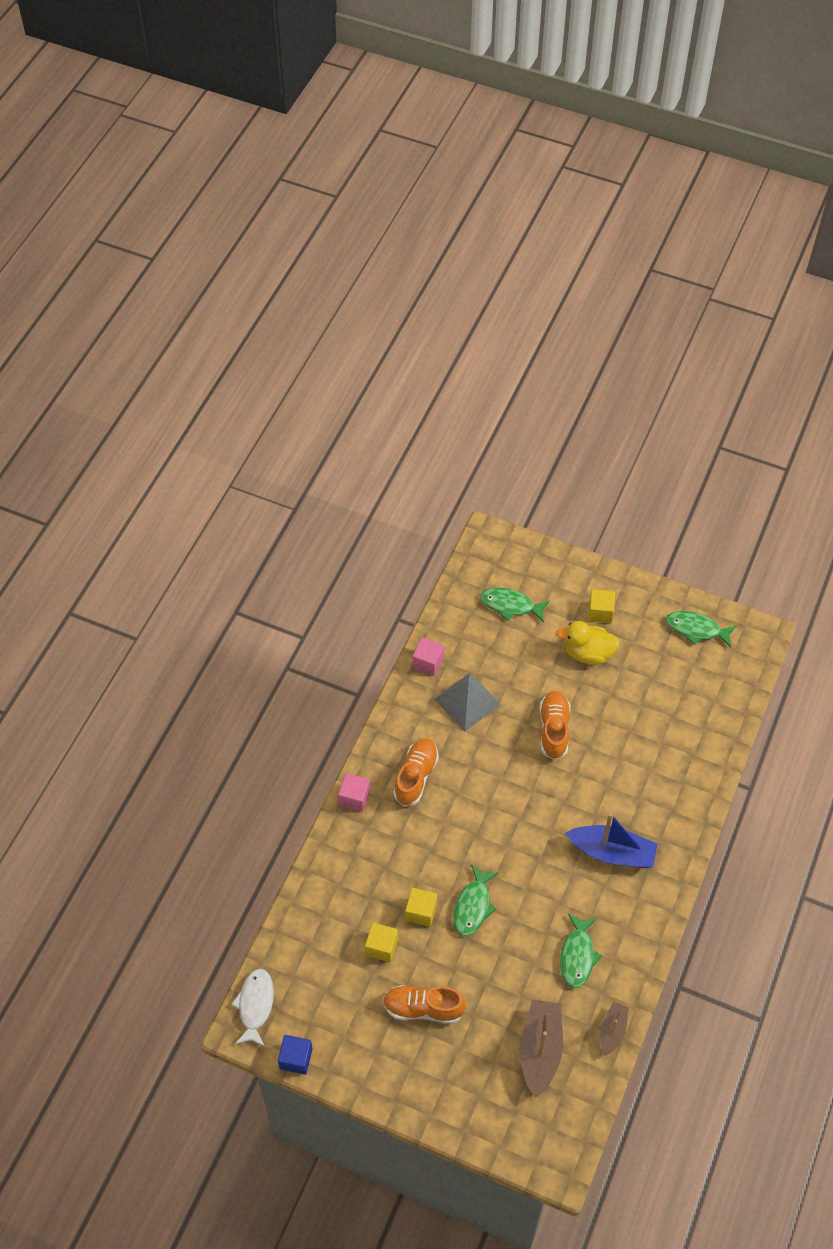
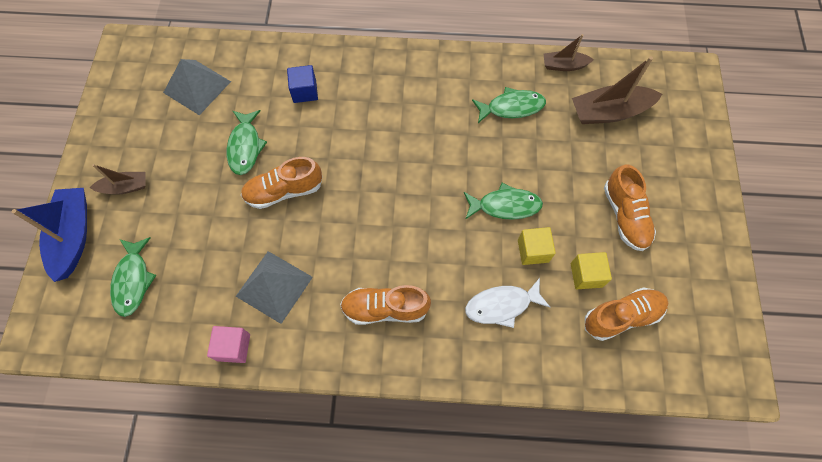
camera: 110 degrees left, 10 degrees up
(255, 1005) = (710, 378): white fish -> white fish (502, 305)
(296, 1058) = (736, 314): blue cube -> blue cube (304, 91)
(334, 959) = (622, 316): none -> orange shoe
(354, 798) = (435, 366): pink cube -> none
(588, 653) = (181, 185): yellow duck -> none
(600, 612) = (125, 187): yellow cube -> brown boat
(612, 852) = (400, 106): blue boat -> blue boat (73, 236)
(692, 685) = (197, 87): none -> grey pyramid
(696, 629) = (129, 97): green fish -> green fish (245, 147)

